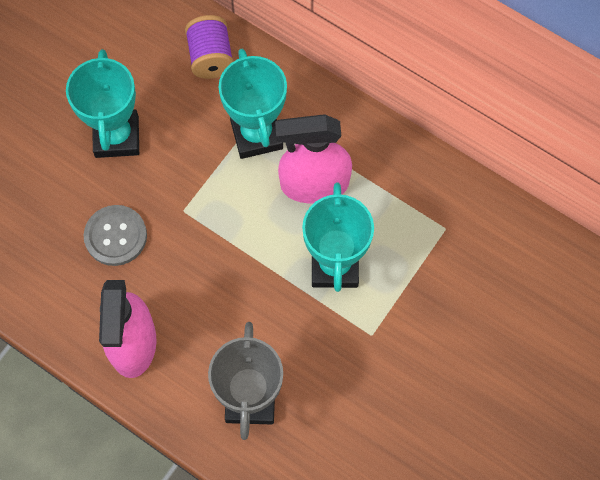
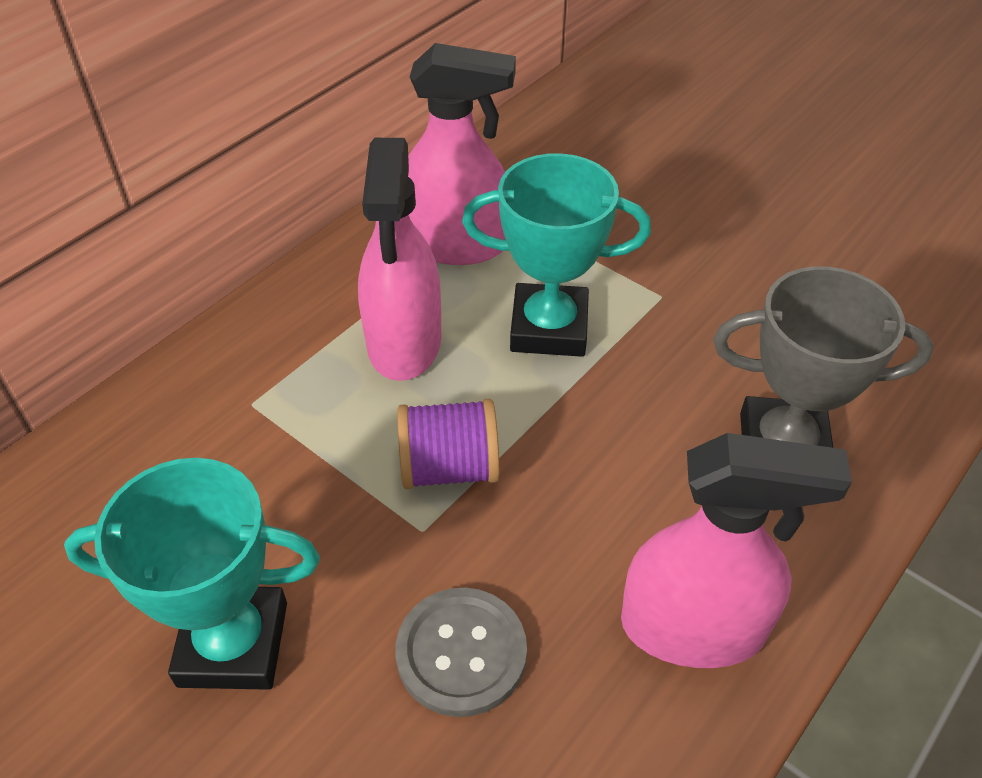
camera: 85 degrees left, 20 degrees down
(211, 57) = (112, 470): purple spool -> purple spool (449, 468)
(256, 135) = (294, 411): turquoise trophy -> none
(405, 204) = (456, 244): none -> pink spray bottle

